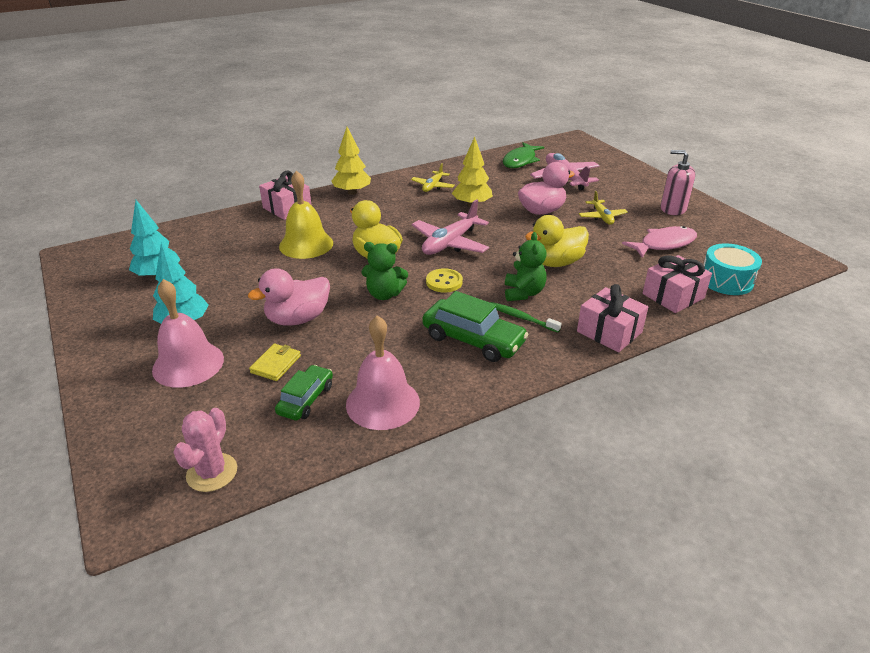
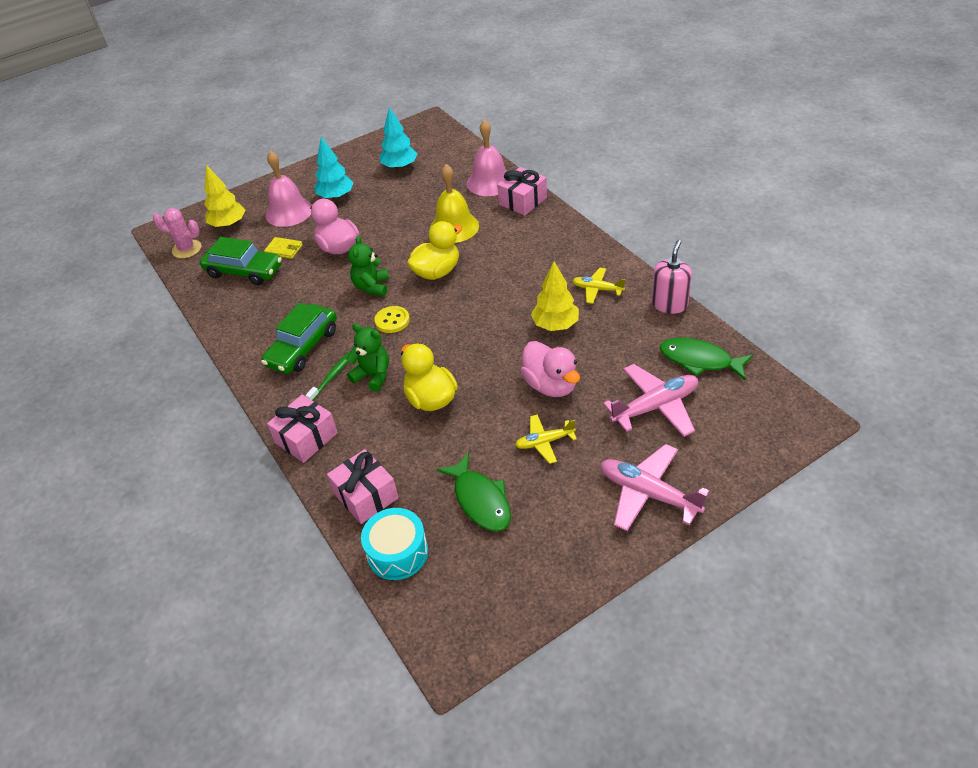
camera: 90 degrees right, 10 degrees up
(306, 399) = (244, 271): green car -> green car, size x1.61
(352, 192) = (567, 234): yellow tree -> yellow tree (228, 225)
(382, 403) = (234, 307): pink bell -> pink bell (490, 182)
(450, 243) = (465, 317): pink plane -> pink plane (648, 494)
(523, 293) = (373, 376): green teddy bear -> green teddy bear turned 150 degrees counterclockwise
(664, 244) = (480, 500): pink fish -> green fish
(673, 209) = (582, 521): pink soap dispenser -> pink soap dispenser (669, 304)

